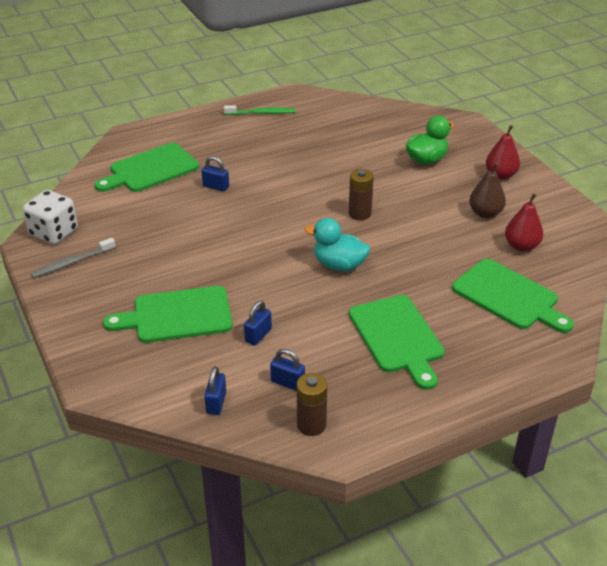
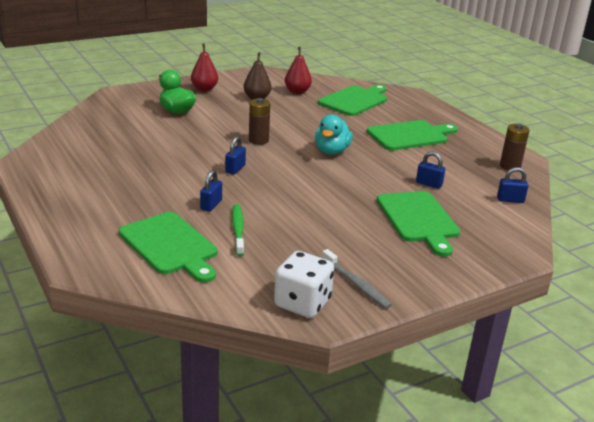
camera: 95 degrees left, 10 degrees down
(261, 113) = (61, 180): green toothbrush -> green toothbrush (238, 229)
(287, 382) = (474, 173): blue padlock -> blue padlock (235, 169)

